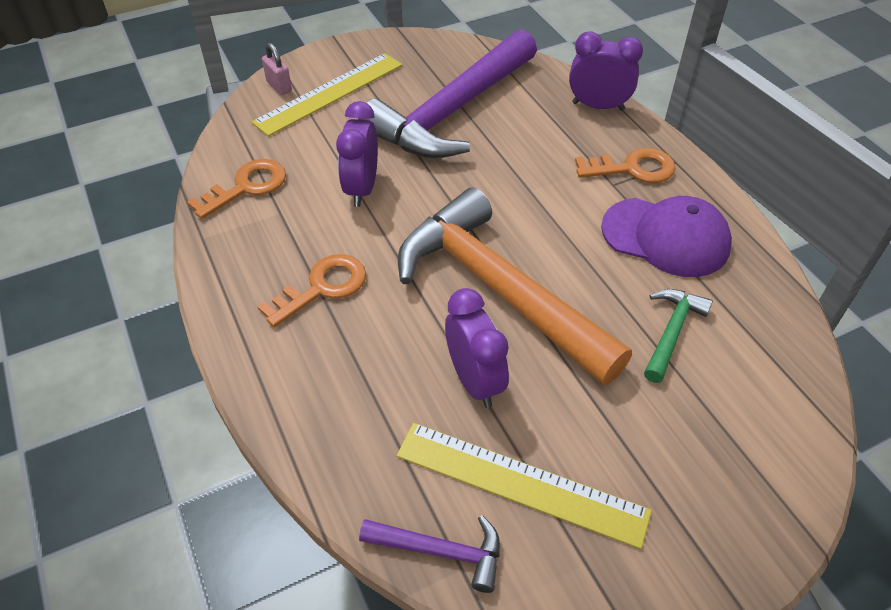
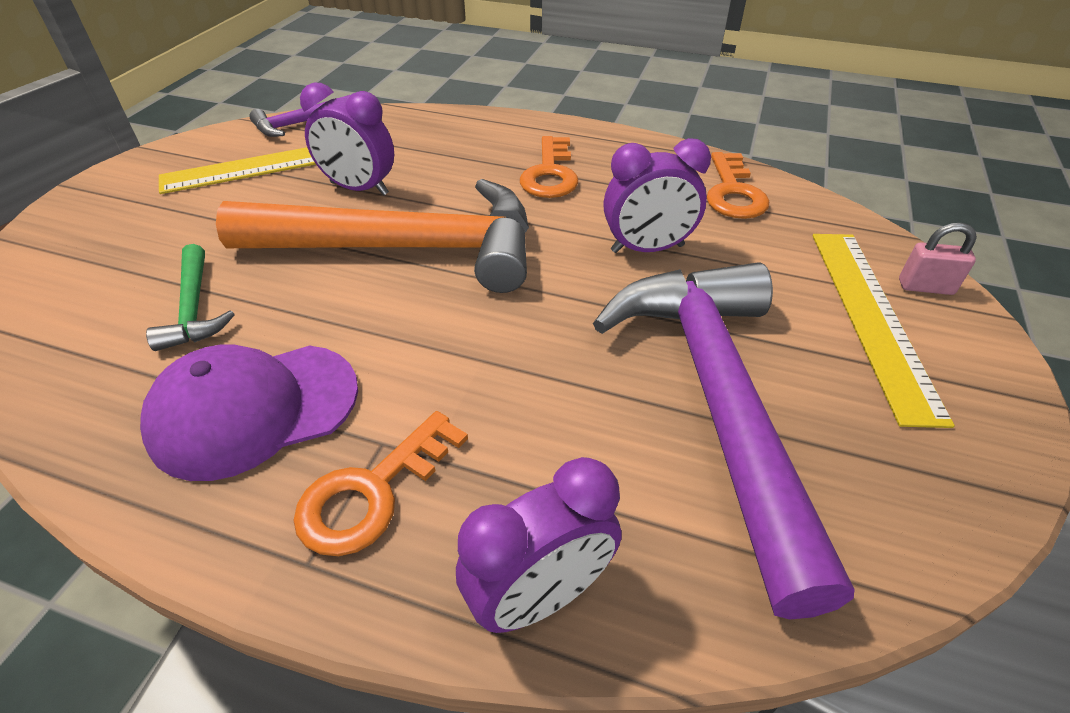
camera: 135 degrees right, 5 degrees down
(361, 188) = (647, 249): purple clock -> purple clock turned 120 degrees clockwise

